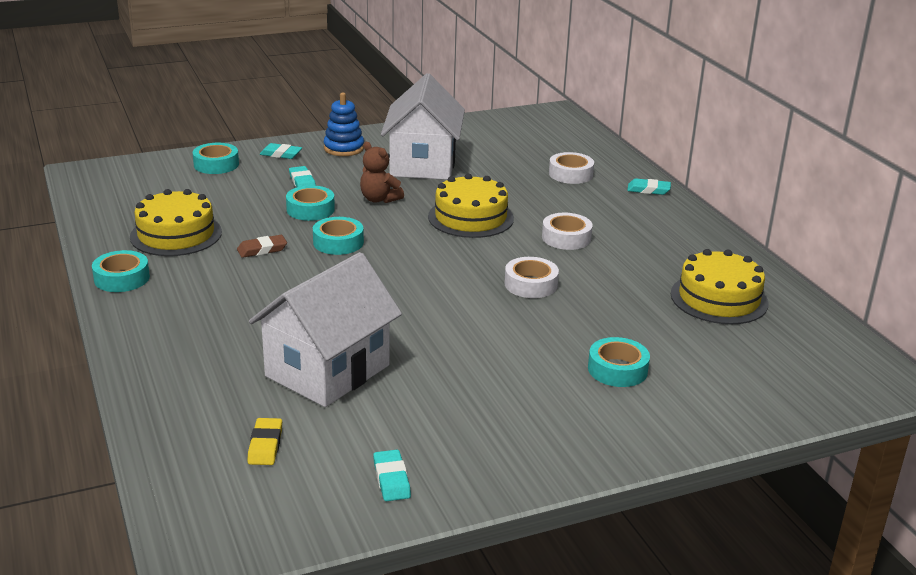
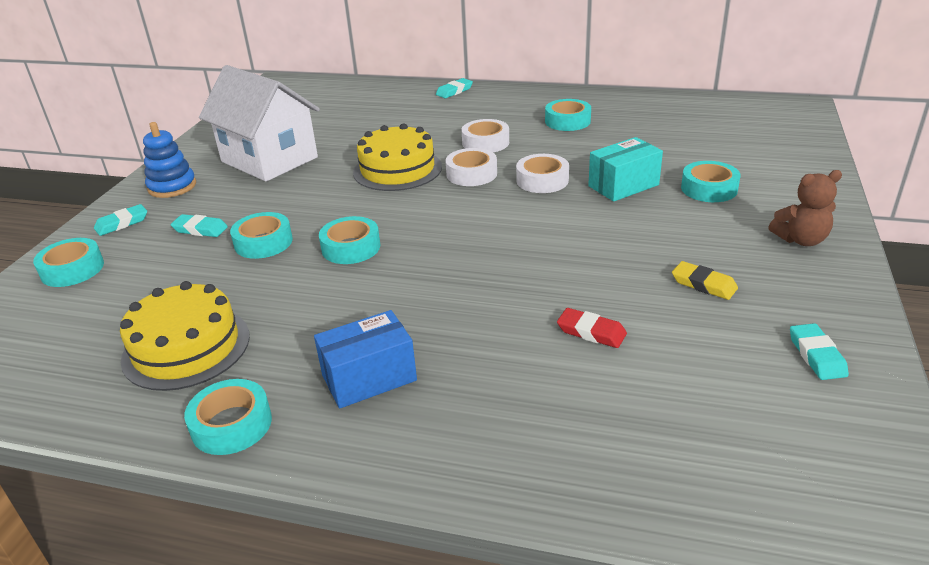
camera: 50 degrees left, 5 degrees up
(200, 304) = (369, 378): none -> blue box
(262, 249) = (303, 297): brown eraser -> none
(265, 445) = (707, 421): yellow eraser -> yellow eraser (703, 284)
(327, 371) = (591, 332): white house -> red eraser
(379, 199) = (300, 200): brown teddy bear -> brown teddy bear (801, 240)
(391, 479) = (816, 355): turquoise eraser -> turquoise eraser turned 60 degrees clockwise
(569, 325) = (623, 185): none -> turquoise box
(570, 174) = (387, 108): white tape -> white tape (471, 174)
(663, 262) = (567, 121): none -> turquoise tape
(719, 298) = (641, 120): yellow cake -> none

